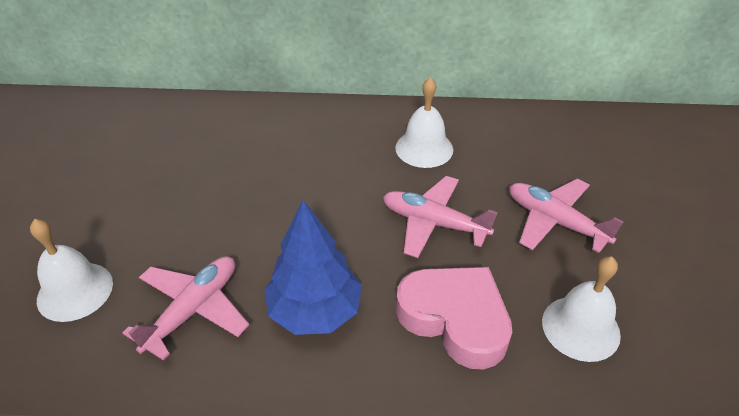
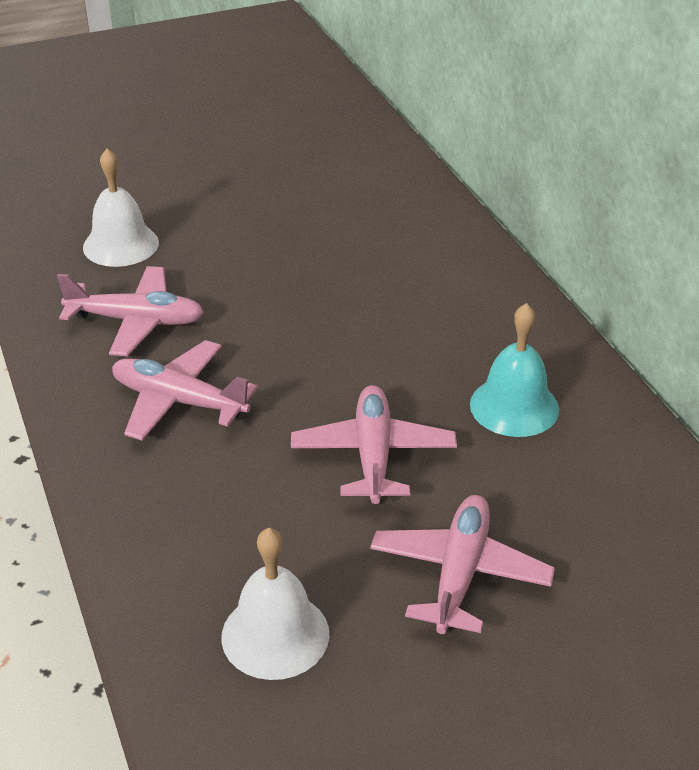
camera: 65 degrees right, 5 degrees down
(315, 311) = (179, 401): blue tree -> pink plane
(424, 148) = (514, 406): white bell -> turquoise bell
(455, 319) = (227, 514): pink heart -> none

